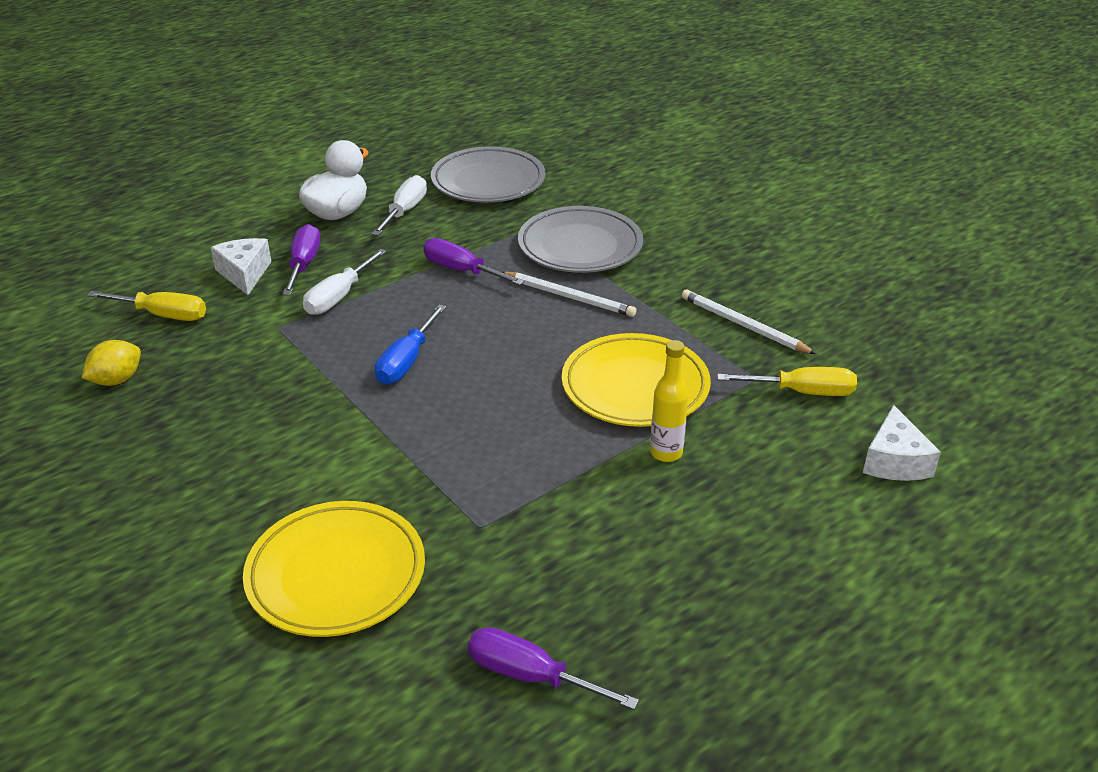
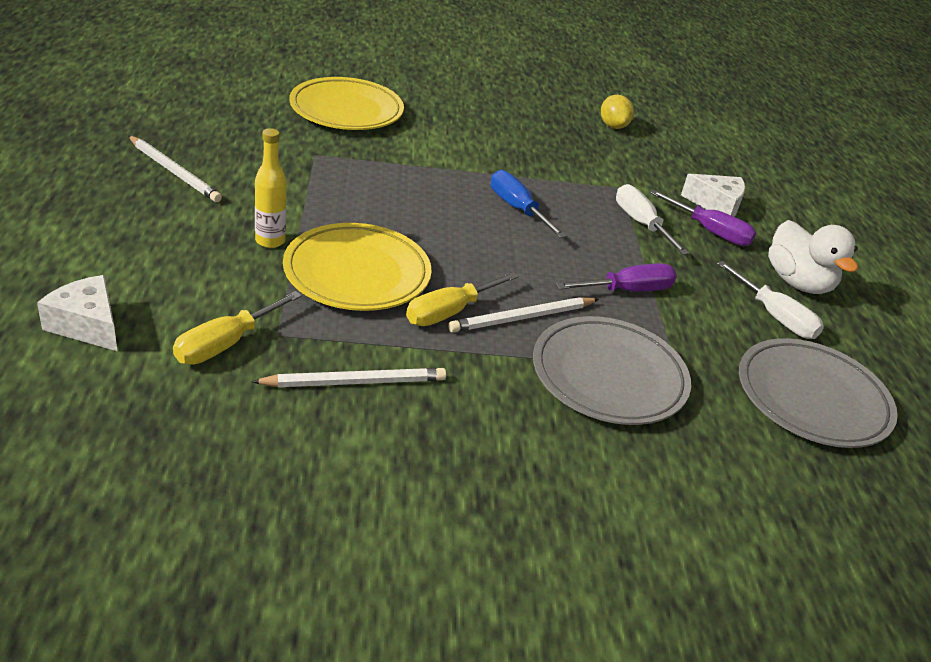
camera: 120 degrees right, 0 degrees up
(163, 315) = (681, 161): yellow screwdriver -> yellow screwdriver (449, 312)
(531, 676) = (195, 117): purple screwdriver -> none
(659, 590) = (174, 172): none -> white pencil

